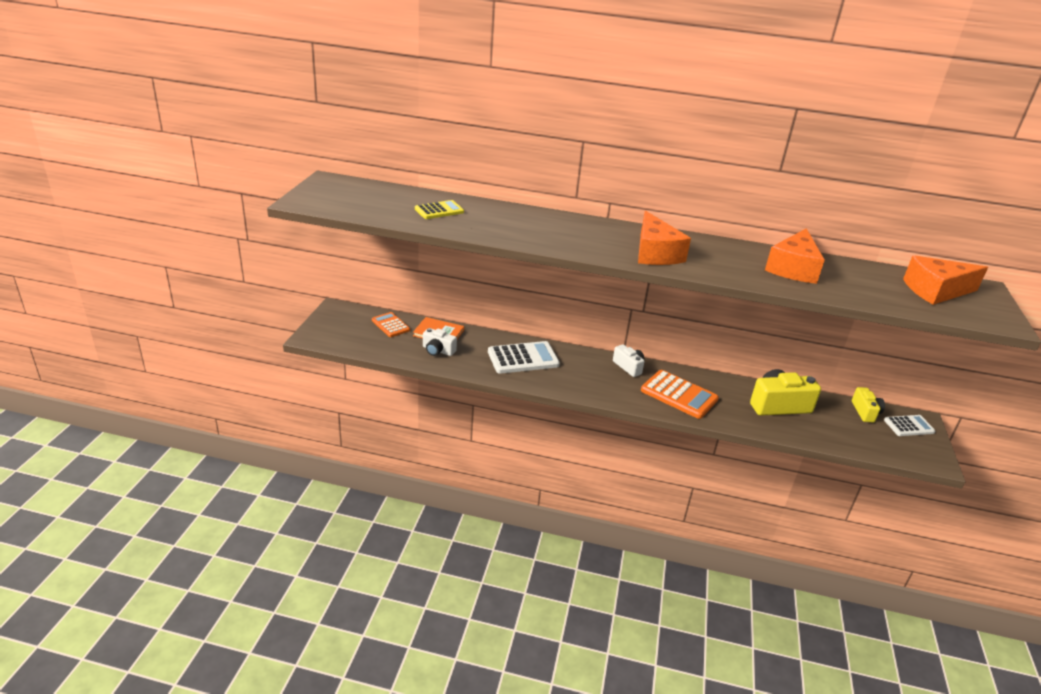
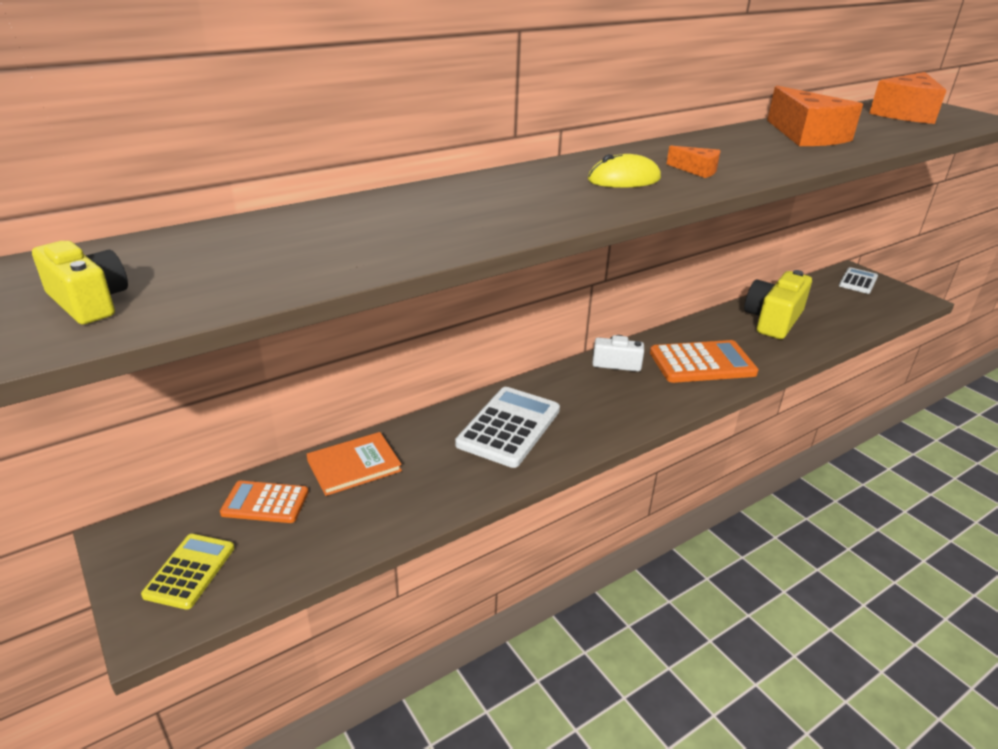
camera: 45 degrees left, 0 degrees up
(438, 350) = (395, 492): white camera -> none
(439, 210) = (355, 232): yellow calculator -> yellow calculator (190, 571)
(602, 240) = (624, 179): none -> yellow mouse
(655, 253) = (697, 170): orange cheese -> orange cheese, size x0.46
(865, 412) = (820, 287): yellow camera -> yellow camera (89, 302)

